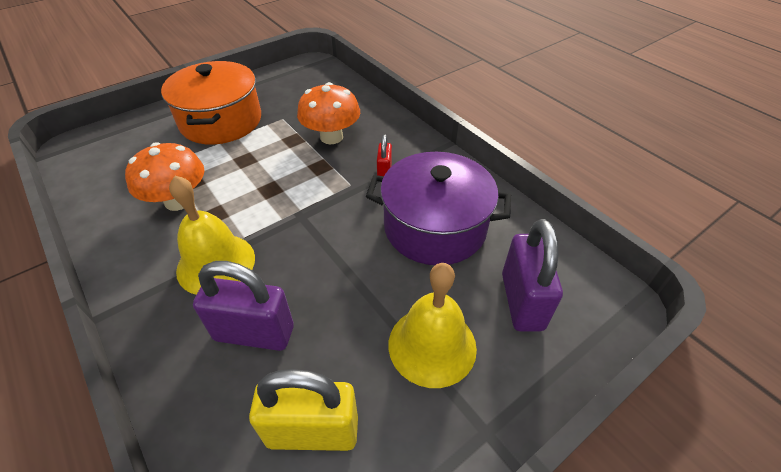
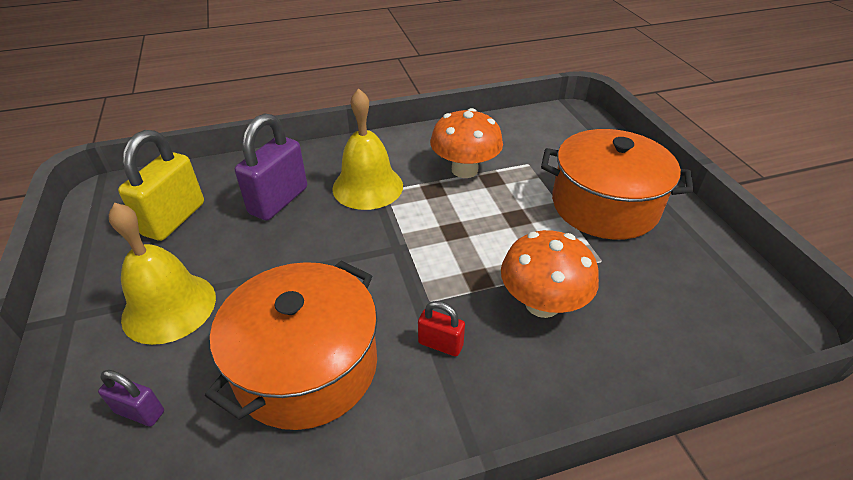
camera: 110 degrees right, 5 degrees down
(435, 227) = (307, 366): purple pot -> orange pot
(522, 301) = (140, 412): purple padlock -> purple padlock, size x0.51

